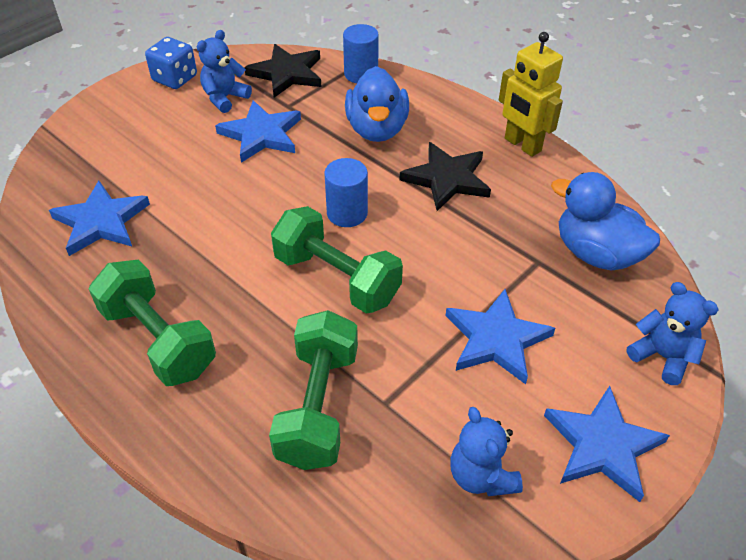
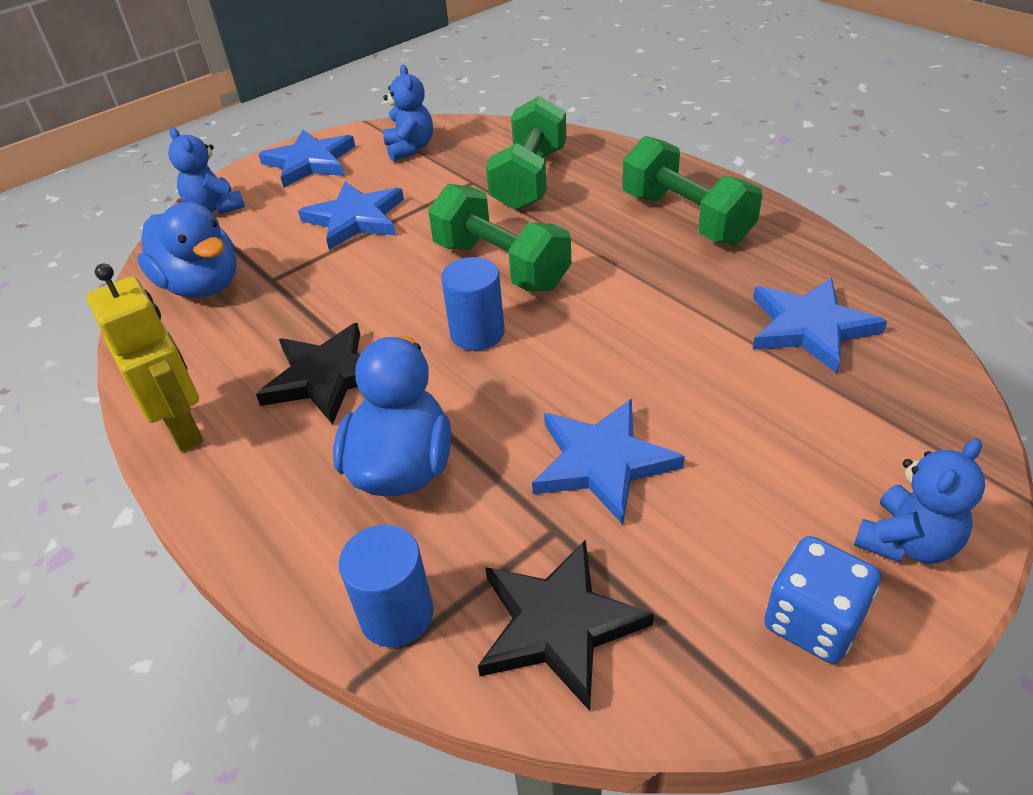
camera: 170 degrees left, 5 degrees down
(225, 98) = (685, 554): blue teddy bear -> blue teddy bear (907, 542)

